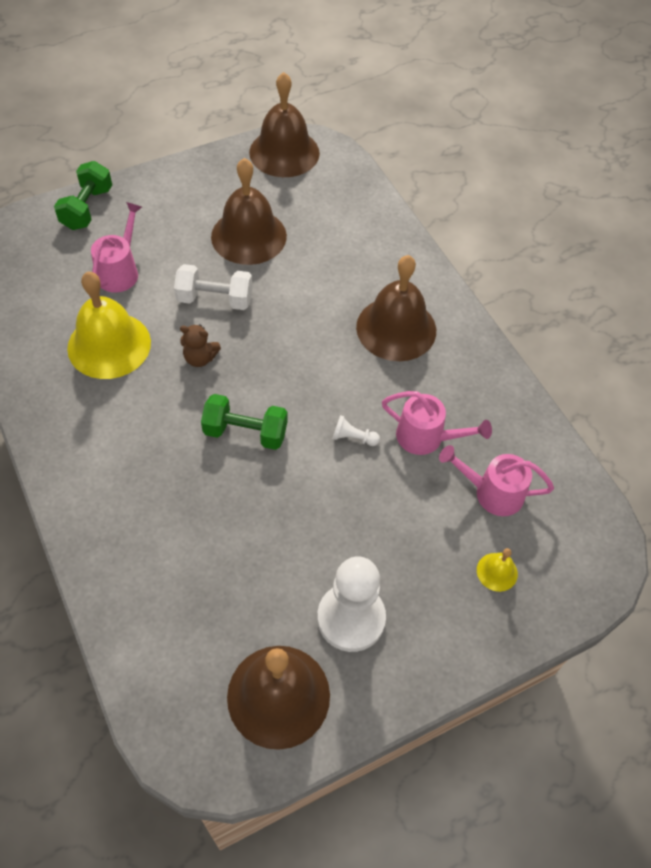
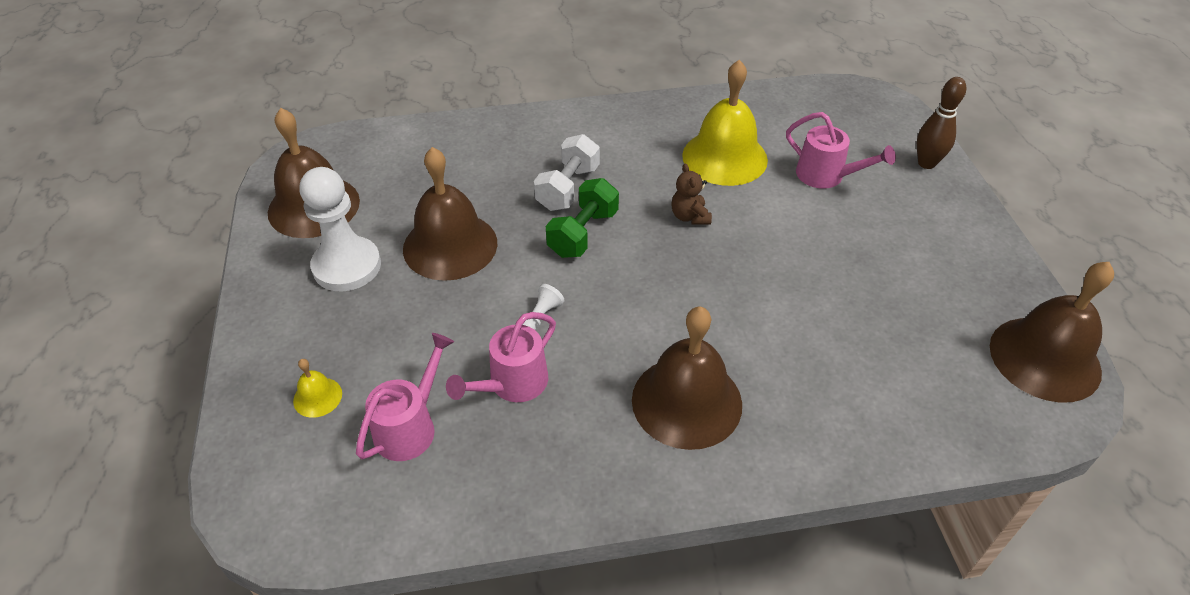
camera: 110 degrees right, 10 degrees down
(87, 208) = (926, 163): green dumbbell -> brown bowling pin
(200, 358) = (689, 216): brown teddy bear -> brown teddy bear turned 45 degrees counterclockwise
(215, 299) = (771, 241): white dumbbell -> white dumbbell (568, 188)
(248, 236) = (873, 288): brown bell -> brown bell (450, 245)

